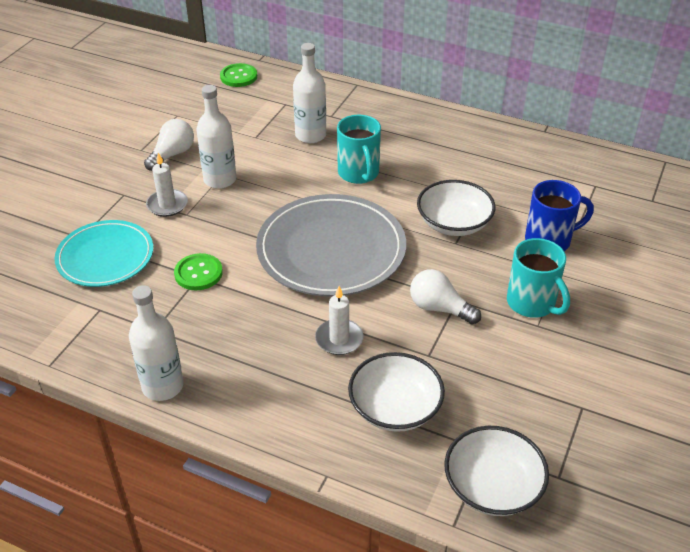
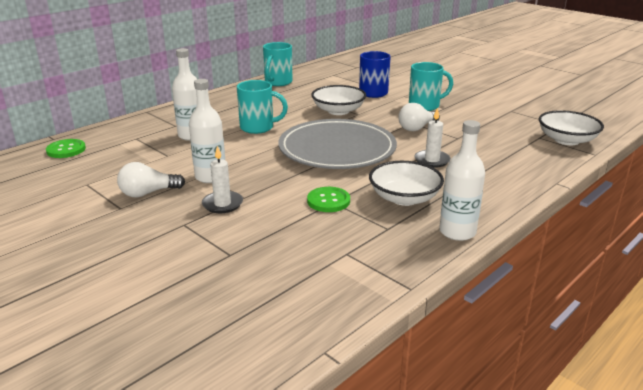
camera: 70 degrees left, 15 degrees down
(105, 257) = (272, 243): turquoise plate -> none
(172, 154) = (148, 193): white light bulb -> white light bulb turned 75 degrees counterclockwise
(395, 408) = (501, 154): white bowl -> white bowl (404, 198)
(520, 146) = (278, 82): none -> turquoise mug

